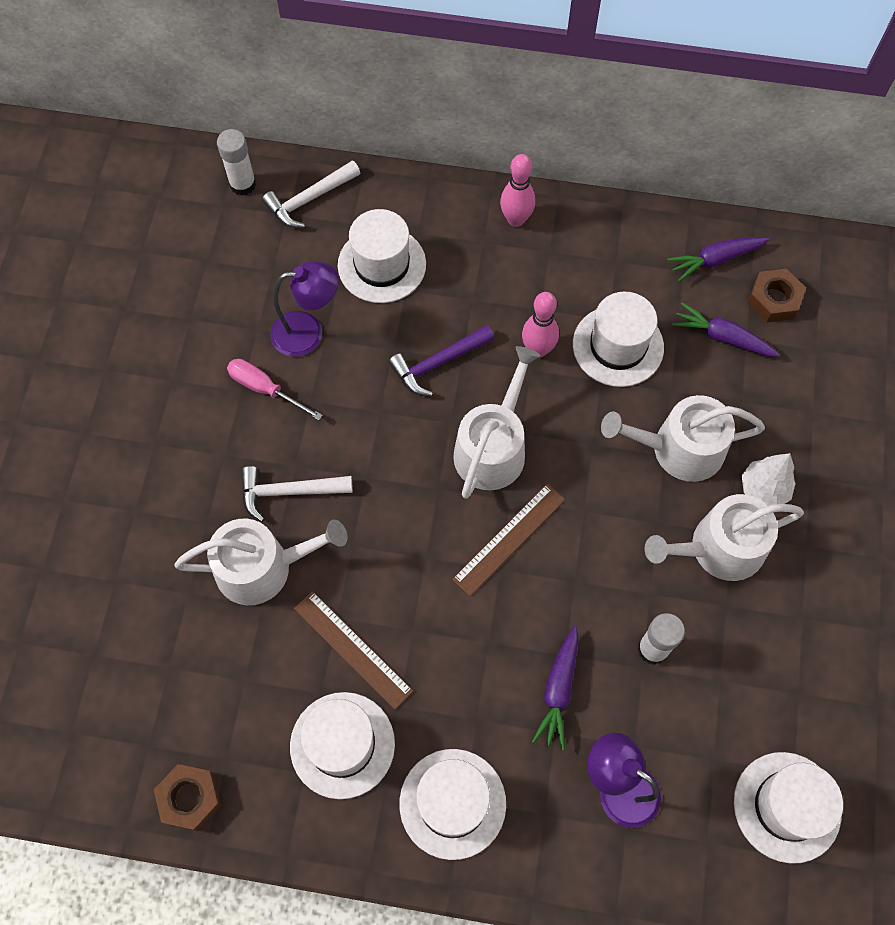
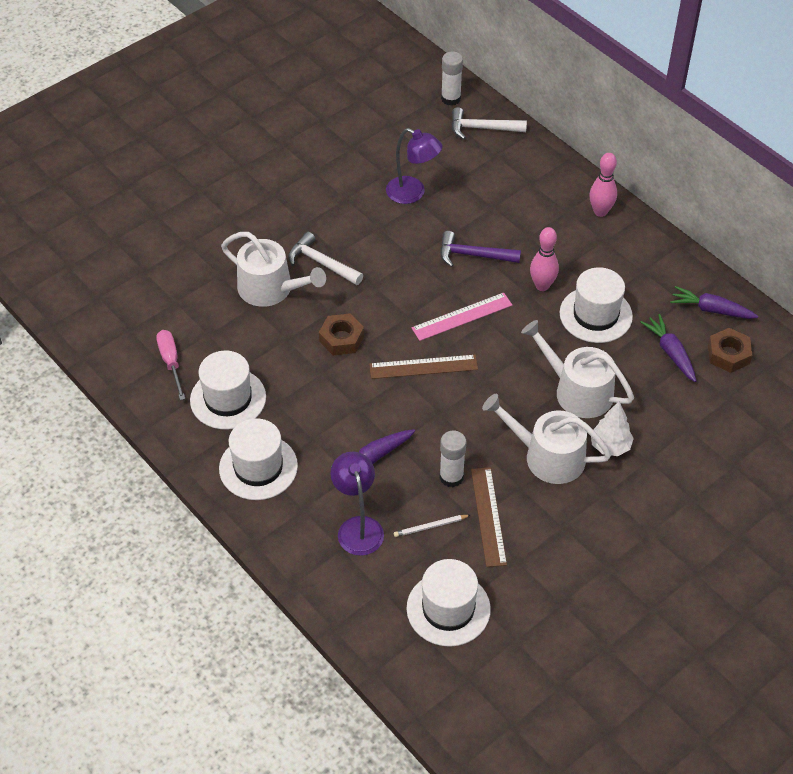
camera: 40 degrees right, 15 degrees down
(190, 798) = (126, 367): brown nut -> brown nut (341, 339)
(265, 389) = (359, 206): pink screwdriver -> pink screwdriver (171, 362)
(353, 649) = (279, 359): brown ruler -> brown ruler (488, 516)
(382, 265) = (491, 186): white hat -> none
(493, 447) = (462, 316): white watering can -> pink ruler
(685, 725) = (430, 527): none -> white pencil

